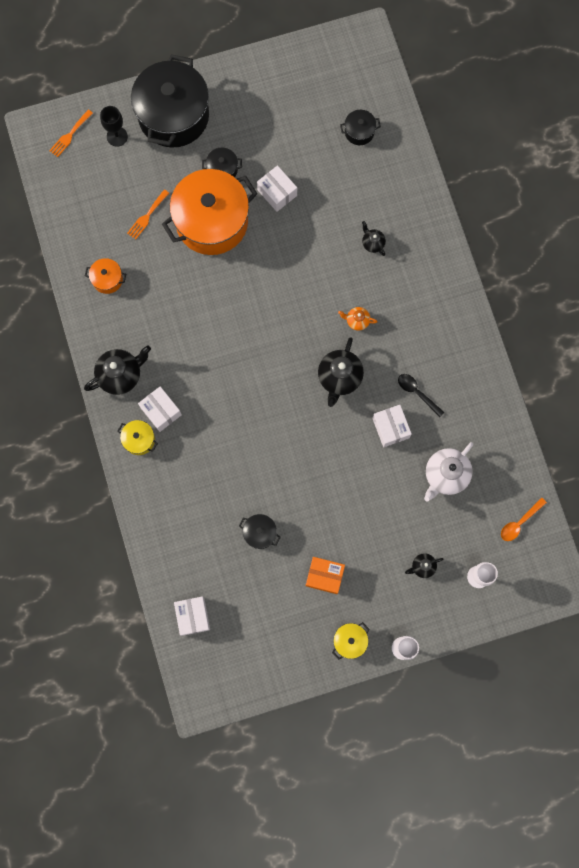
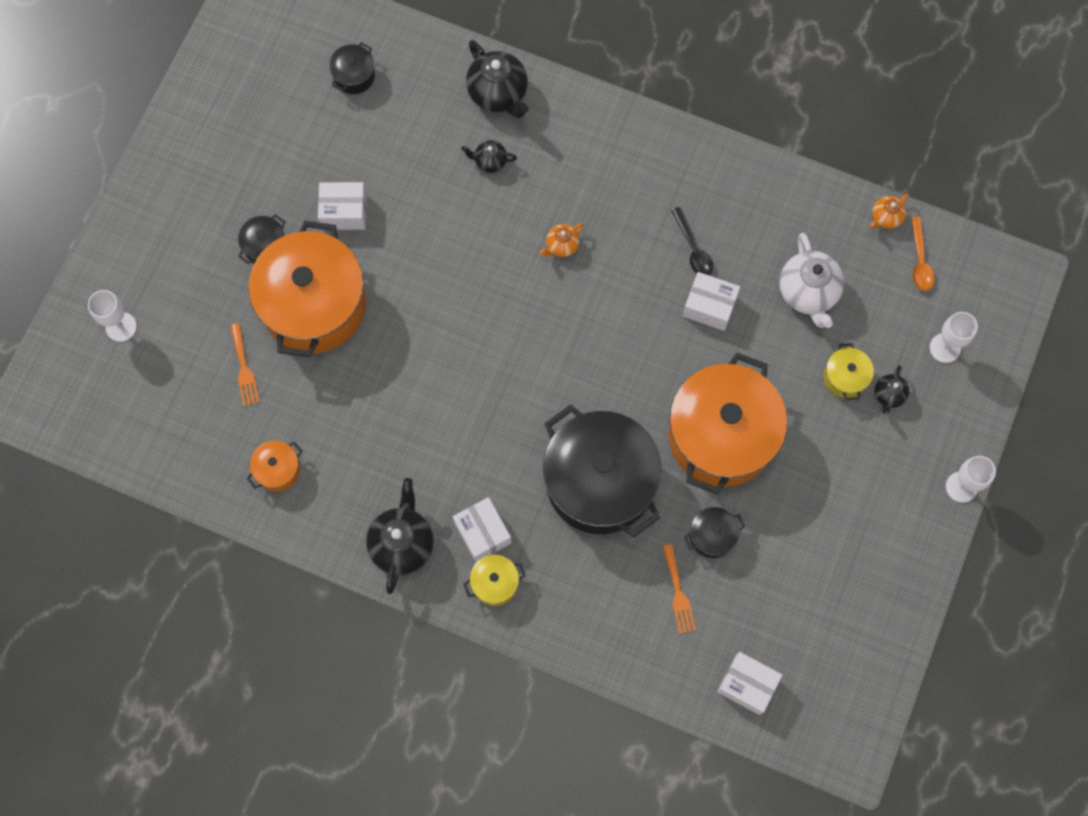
camera: 50 degrees left, 5 degrees down
(70, 135) = (70, 376): orange fork -> orange fork (678, 593)
(117, 136) = (121, 327): black goblet -> white goblet
(161, 411) = (482, 533): white box -> white box turned 60 degrees clockwise
(173, 116) = (155, 248): black pot -> black pot (600, 482)
(321, 493) = (721, 436): none -> orange pot
(324, 576) = (817, 505): orange box -> none
(339, 378) = (609, 314): black teapot -> black teapot (498, 94)
(350, 641) = (910, 536): yellow pot -> yellow pot (845, 377)
(417, 392) = (693, 249): black spoon -> black spoon turned 105 degrees counterclockwise
(529, 483) = (885, 218): none -> orange teapot

